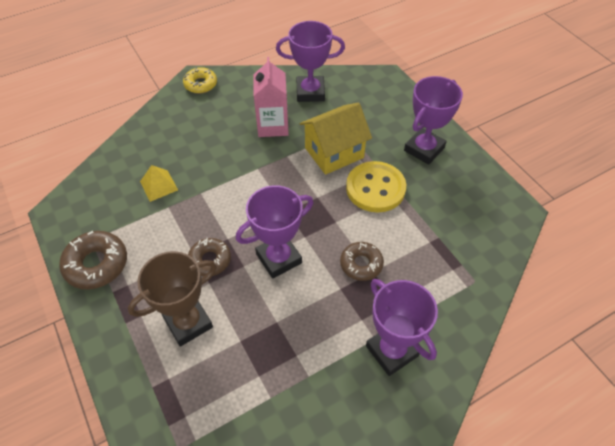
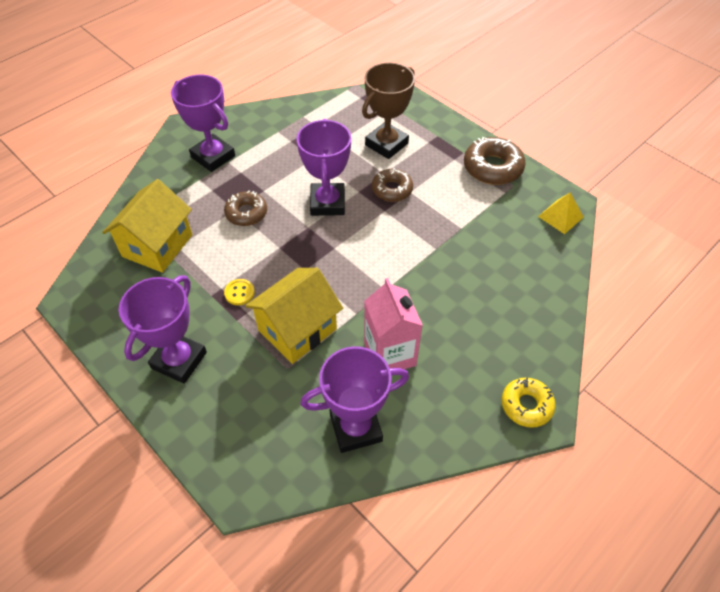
camera: 165 degrees right, 0 degrees up
(159, 185) = (485, 247): yellow pyramid -> yellow pyramid (560, 216)
(279, 258) = (327, 203): purple trophy -> purple trophy turned 45 degrees counterclockwise
(375, 188) = (239, 293): yellow button -> yellow button, size x0.42
(448, 246) = (157, 245): none -> yellow house

